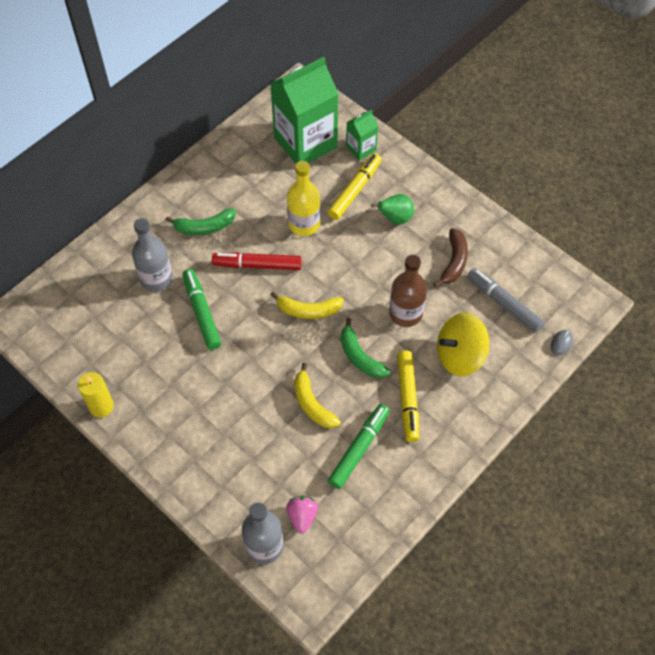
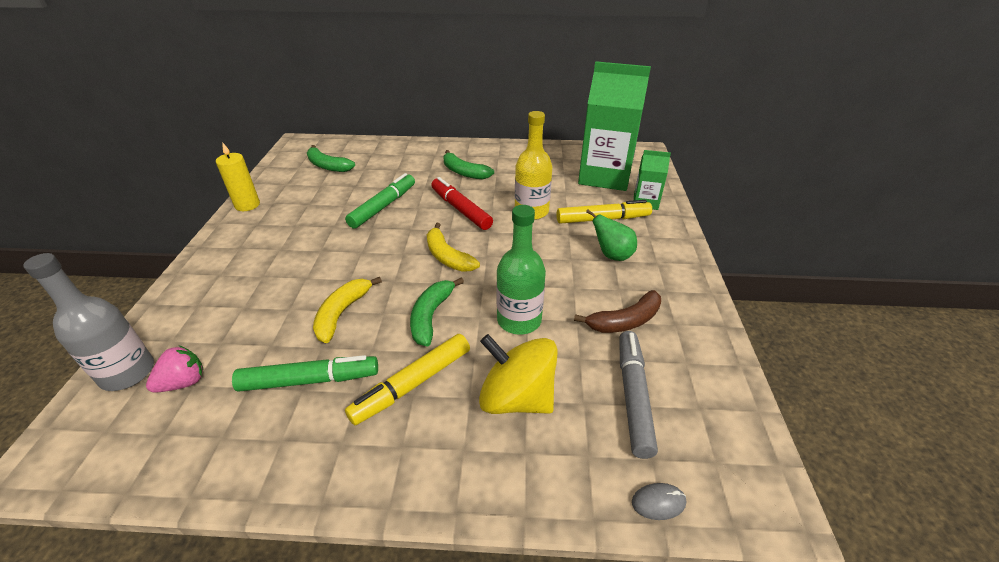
camera: 50 degrees right, 20 degrees down
(88, 317) = (328, 166): none -> green banana
(156, 279) = (392, 175): grey bottle -> none
(405, 313) = (519, 320): brown bottle -> green bottle

